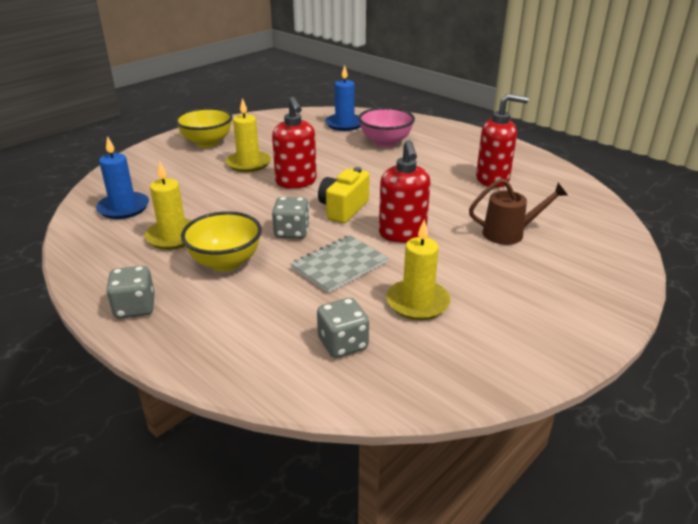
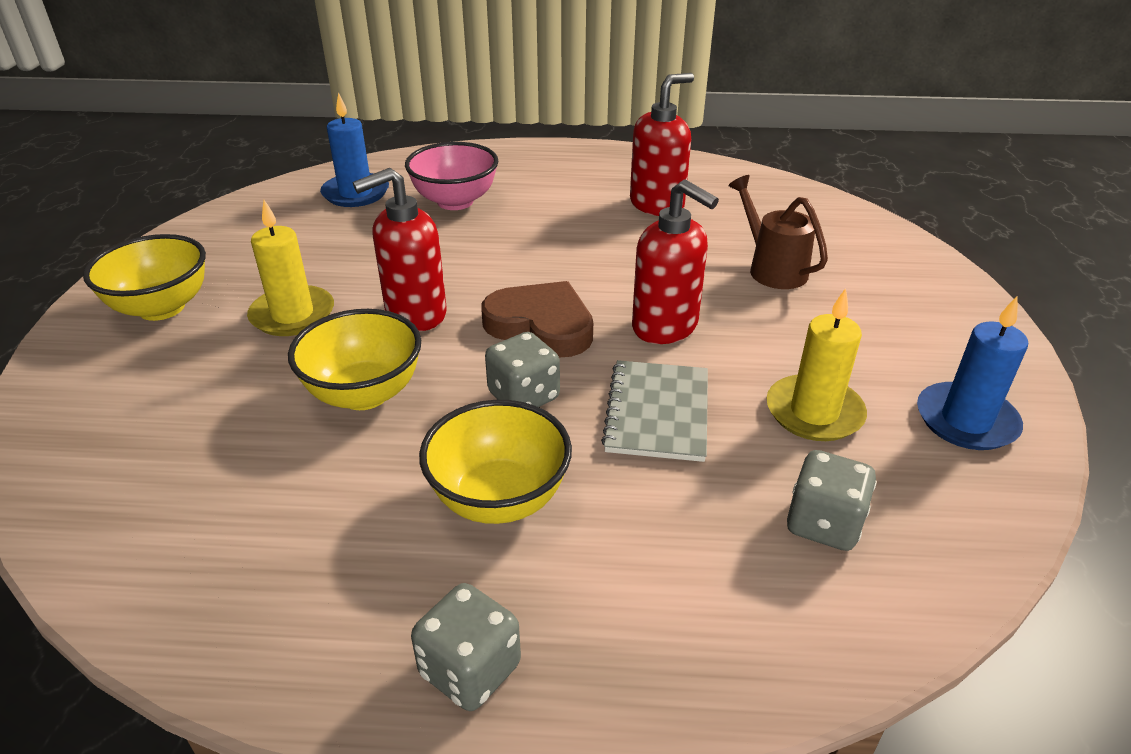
camera: 40 degrees left, 5 degrees up
(123, 208) = (169, 500): blue candle -> blue candle (966, 420)
(173, 237) = (347, 503): yellow candle -> none
(233, 203) = (364, 394): none -> yellow bowl
(296, 182) = (415, 314): red soap dispenser -> red soap dispenser turned 120 degrees clockwise
(343, 209) = (541, 325): yellow camera -> brown heart
(509, 233) = (772, 268): brown watering can -> brown watering can turned 75 degrees counterclockwise

